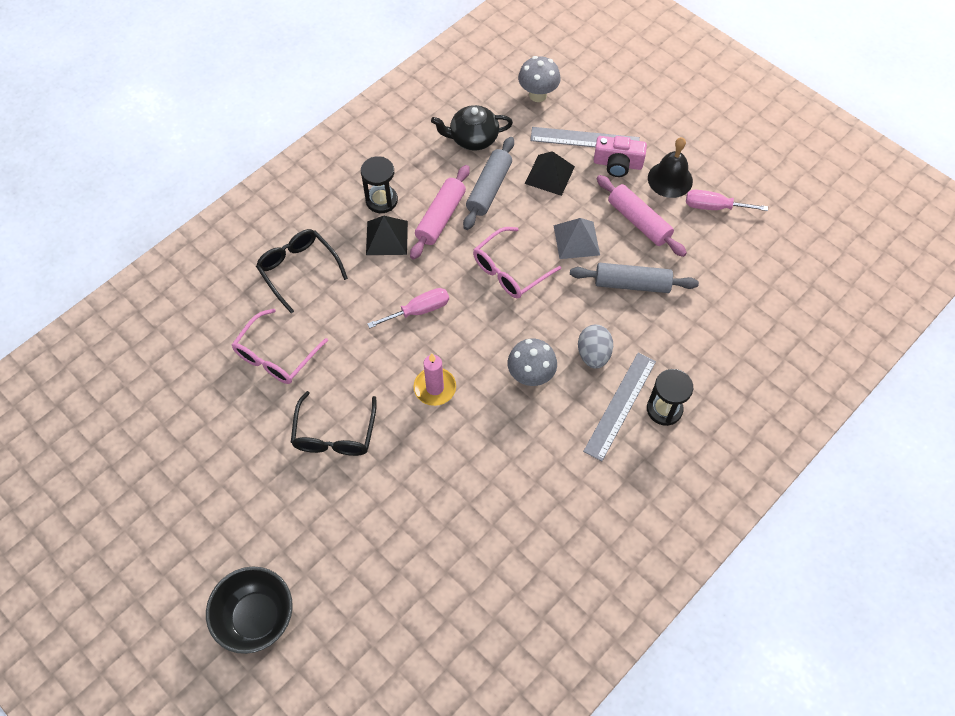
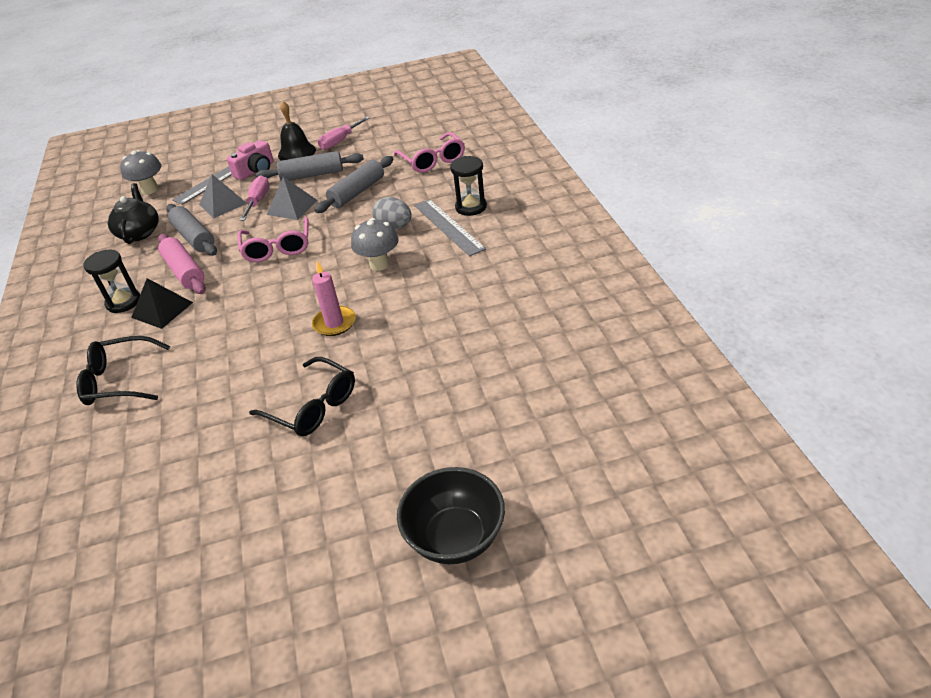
camera: 55 degrees left, 20 degrees down
(276, 355) = (187, 426): pink glasses -> pink glasses (432, 160)
(419, 310) = (253, 311): pink screwdriver -> pink screwdriver (258, 201)
(473, 138) = (139, 232): black teapot -> black teapot turned 150 degrees clockwise
(549, 175) = (222, 204): black pyramid -> grey pyramid
(638, 221) = (312, 175): pink rolling pin -> grey rolling pin

